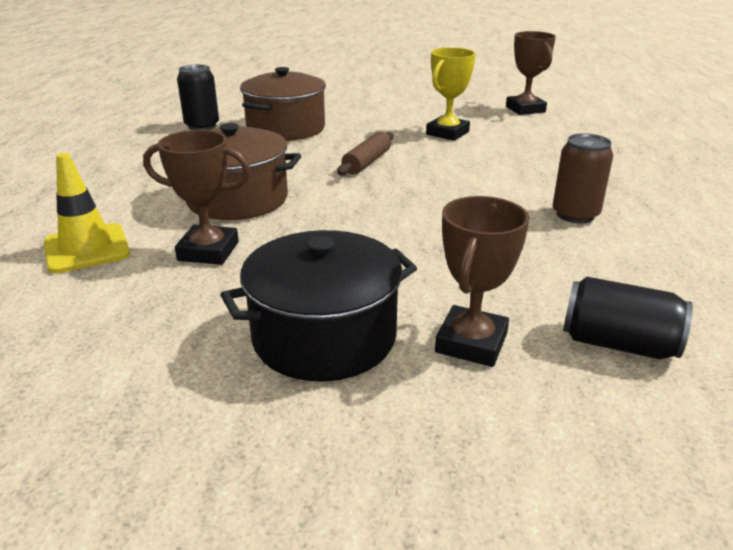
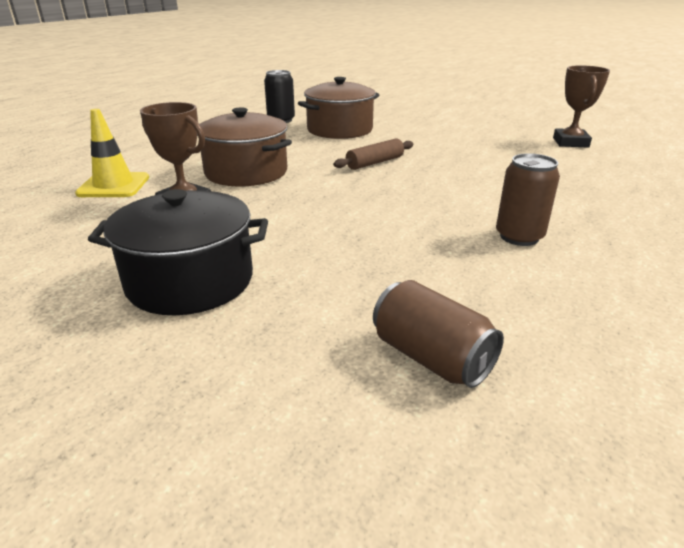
camera: 25 degrees right, 0 degrees up
(447, 133) = (471, 151): yellow trophy -> none
(471, 343) = (296, 317): brown trophy -> none
(618, 344) = (431, 357): black can -> brown can

